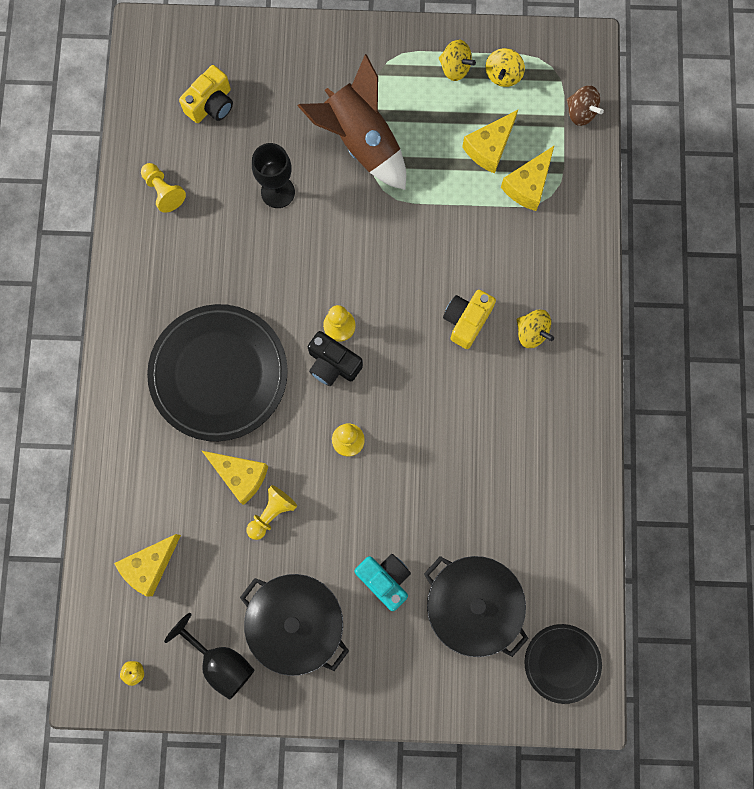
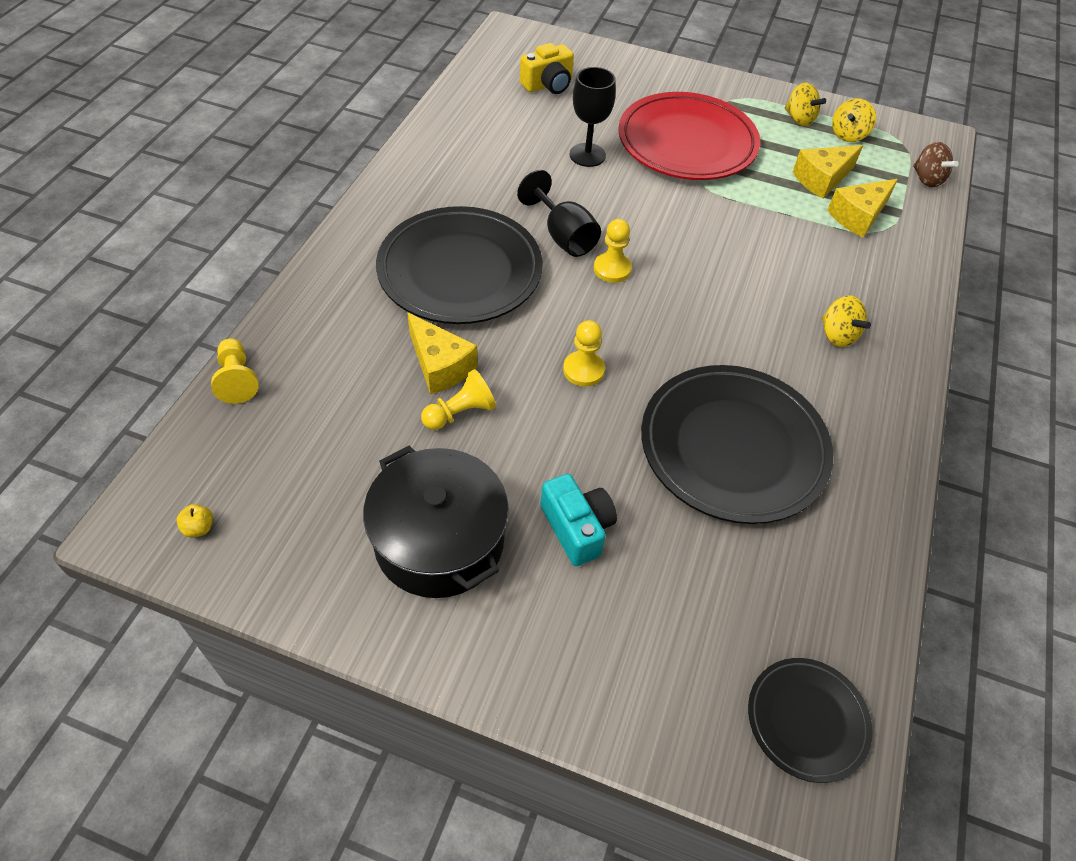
camera: 15 degrees right, 25 degrees down
(150, 566) = (286, 420): yellow cheese -> none
(163, 191) = (473, 126): yellow pawn -> yellow pawn (237, 379)
(220, 661) = (316, 553): black goblet -> black goblet (563, 236)
(333, 364) = (592, 298): black camera -> none
(361, 142) = (687, 143): brown rocket -> red plate
(466, 321) = (761, 304): yellow camera -> none
(472, 605) = (689, 598): black pot -> none
(474, 472) = (733, 448): none -> black plate

